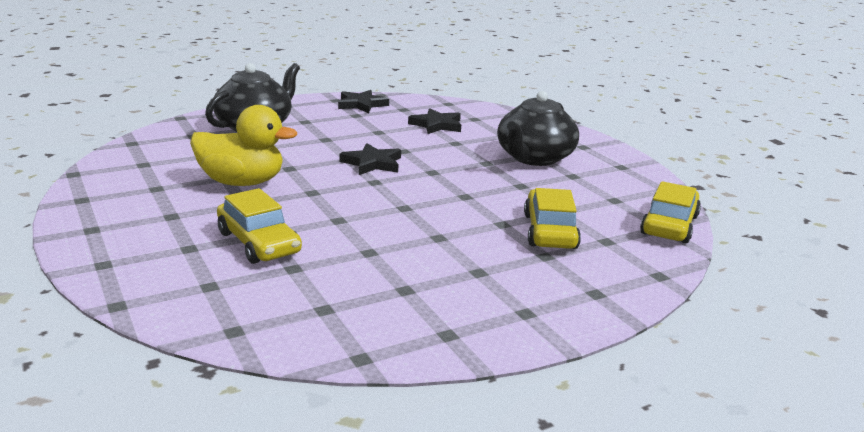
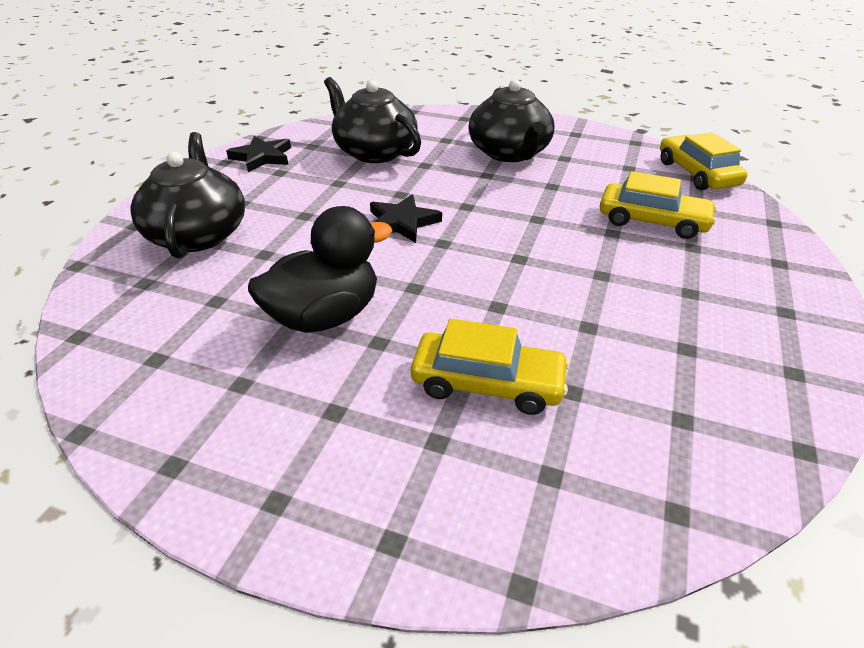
camera: 40 degrees left, 15 degrees up
(242, 182) = (324, 316): yellow duck -> black duck
(437, 125) = (374, 152): black star -> black teapot
(550, 231) = (652, 221): yellow car -> yellow car turned 150 degrees clockwise

